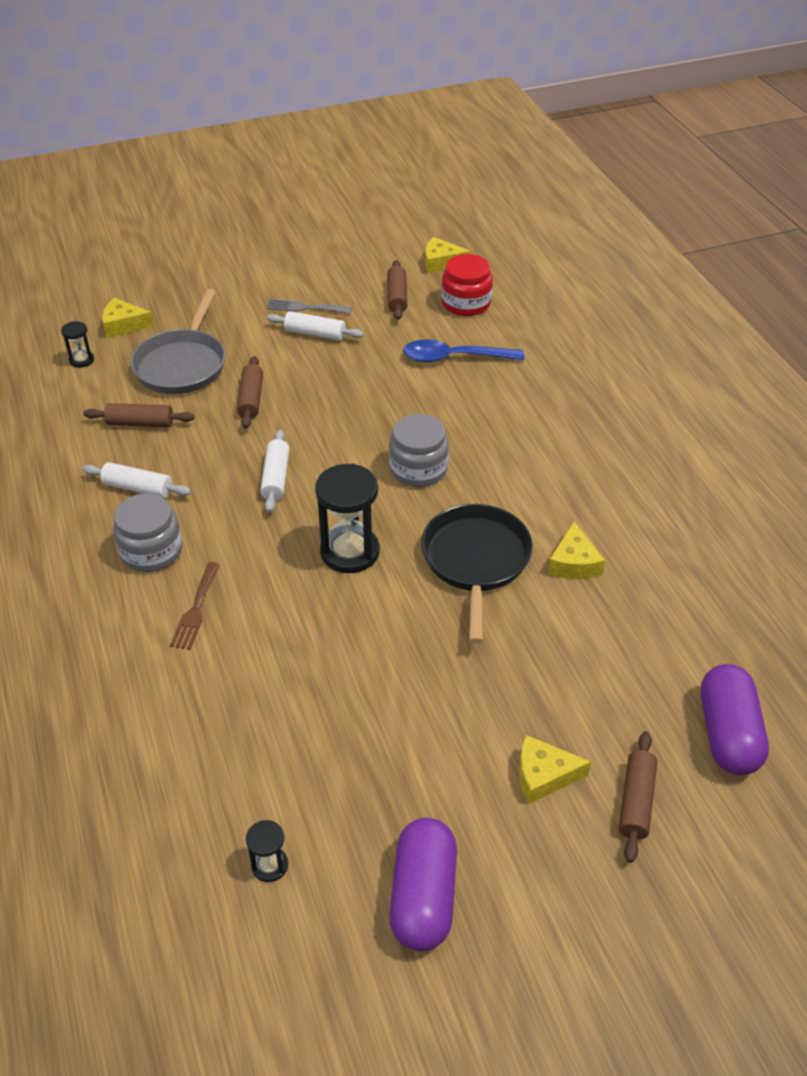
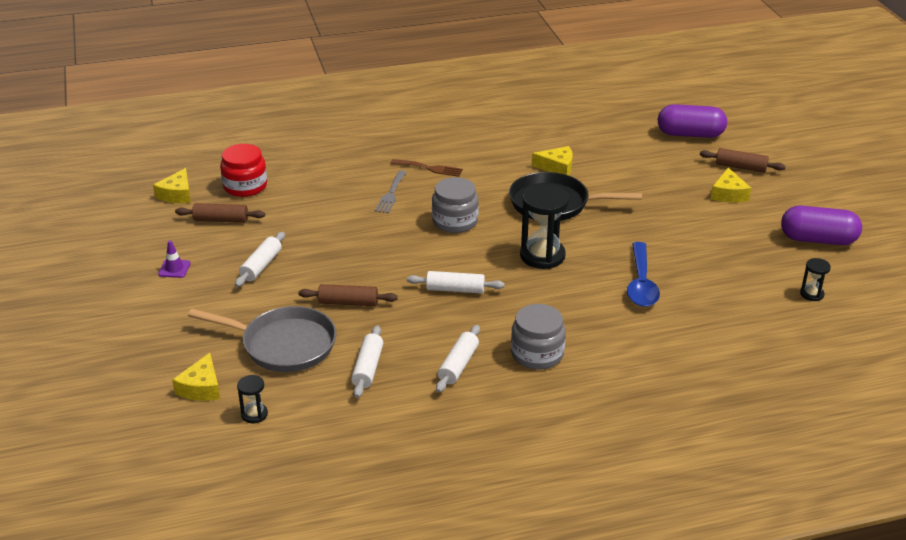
camera: 85 degrees left, 10 degrees down
(140, 423) = (368, 368): brown rolling pin -> white rolling pin
(195, 610) = (601, 329): brown fork -> brown fork (430, 168)
(304, 307) = (217, 271): grey fork -> grey fork (391, 194)
(307, 282) = (174, 269): none -> purple traffic cone
(454, 358) = (320, 197): blue spoon -> blue spoon (641, 283)

